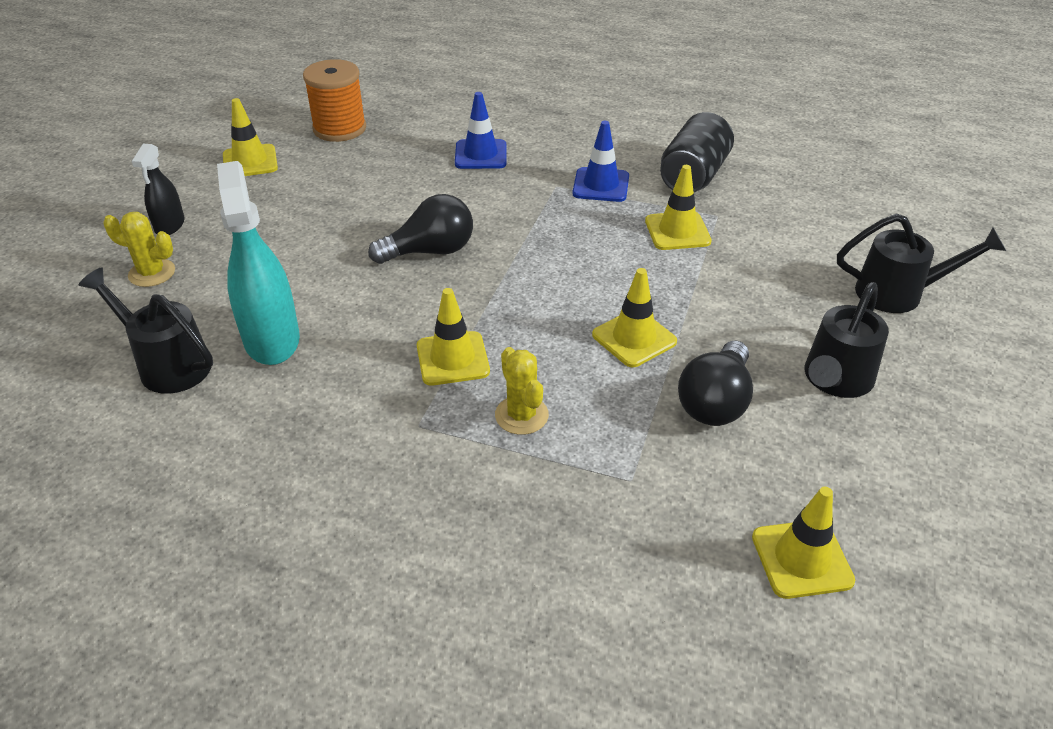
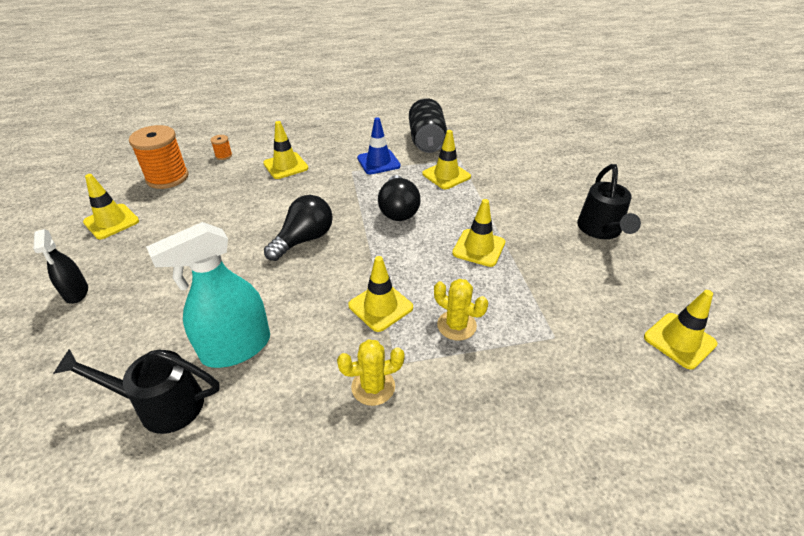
camera: 30 degrees left, 0 degrees up
(152, 273) = (89, 336): yellow cactus -> yellow cactus (373, 387)
(271, 339) = (236, 348): turquoise spray bottle -> turquoise spray bottle turned 75 degrees counterclockwise
(419, 120) = (223, 155): none -> orange spool
(480, 155) = (285, 166): blue traffic cone -> yellow traffic cone
(715, 402) = (555, 268): black light bulb -> black light bulb (398, 210)
(898, 293) = (586, 171): black watering can -> none

